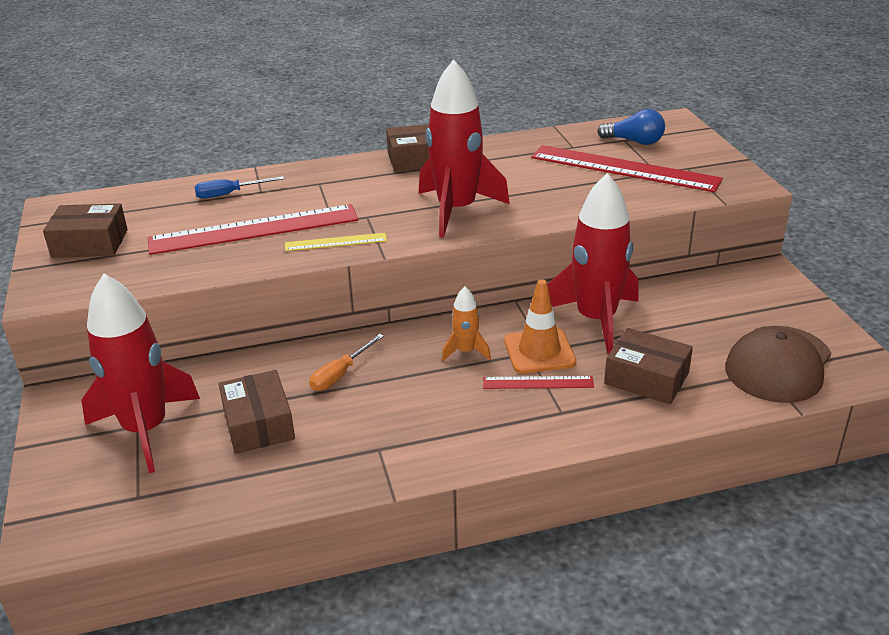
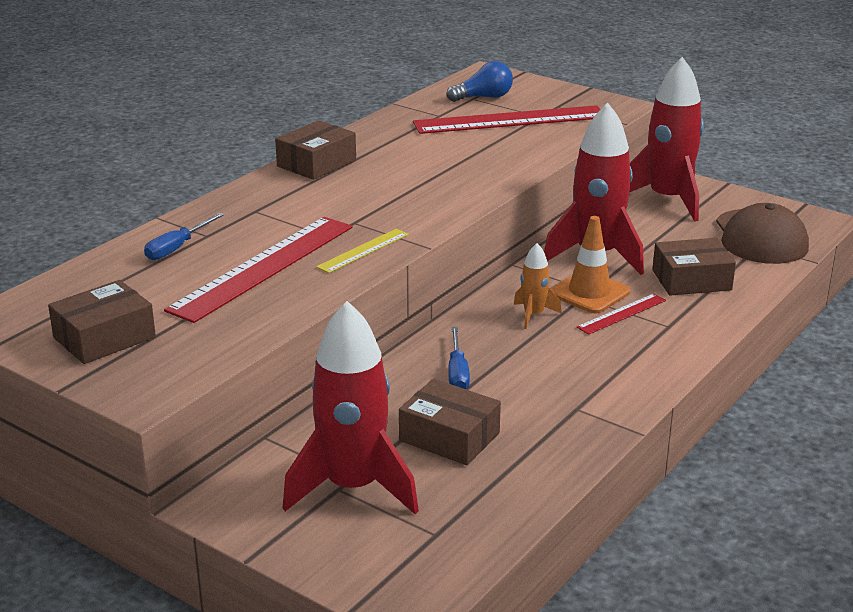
camera: 40 degrees left, 5 degrees down
(340, 374) = (457, 372): orange screwdriver -> blue screwdriver
(456, 210) = (426, 192): red rocket -> red rocket (667, 199)

